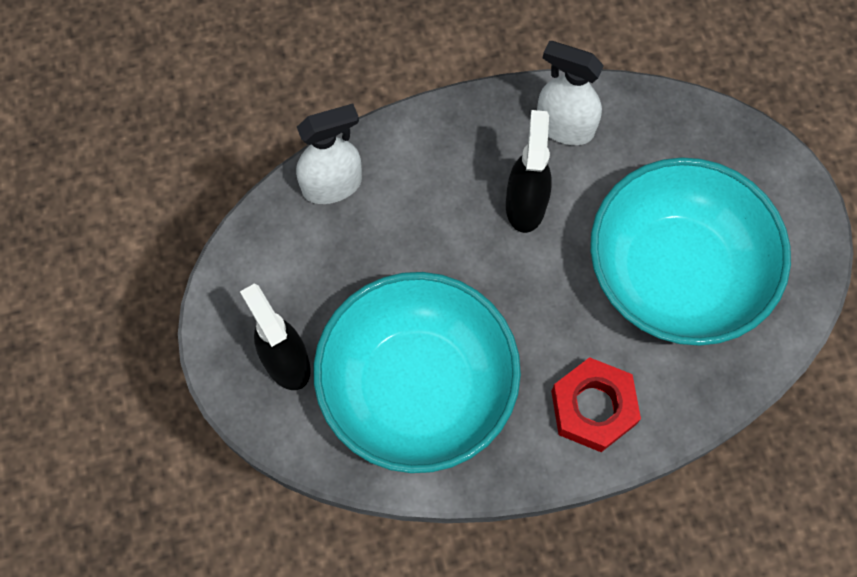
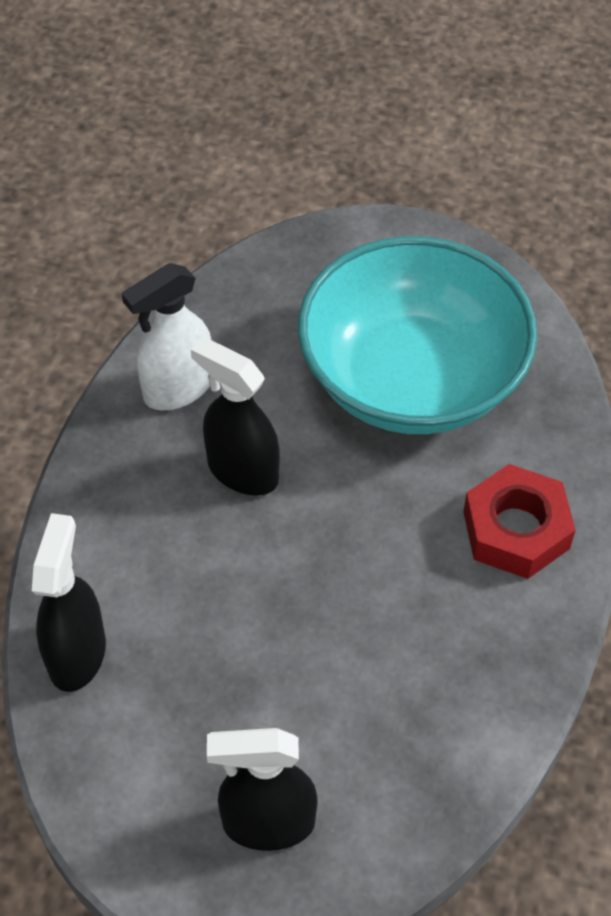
camera: 60 degrees left, 15 degrees down
(332, 185) = (77, 653): white spray bottle -> black spray bottle
(417, 387) = (389, 692): turquoise bowl -> none

